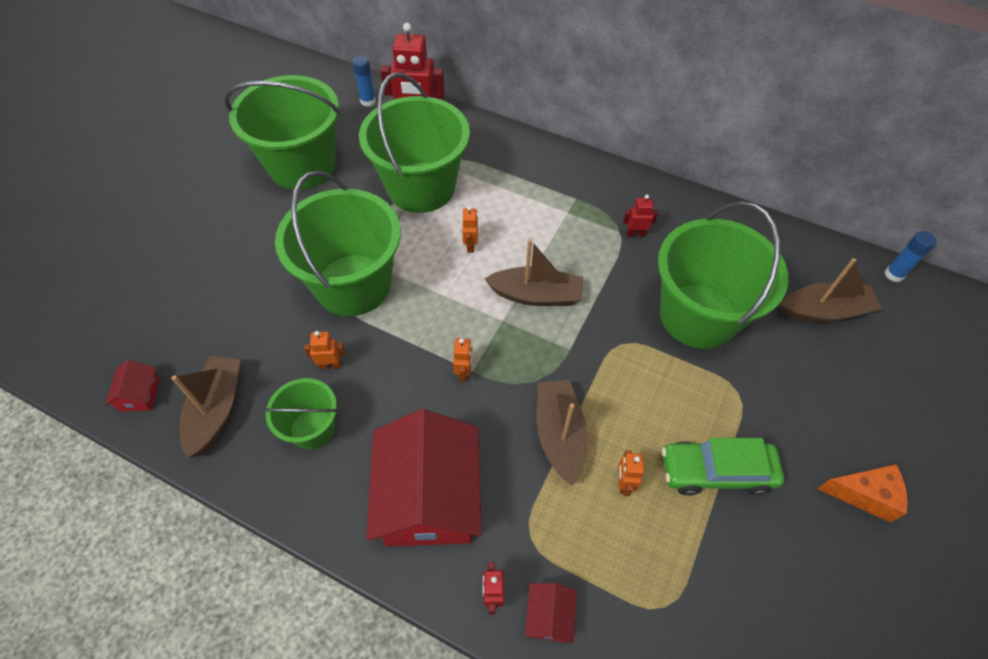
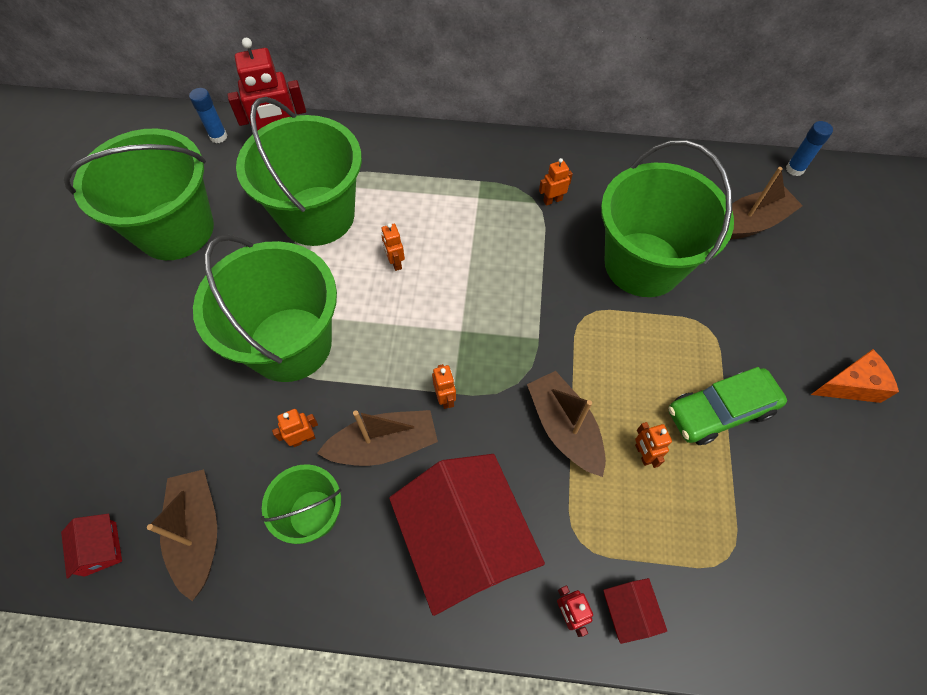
camera: 20 degrees left, 5 degrees up
(536, 295) = (483, 293): brown boat -> brown boat (384, 445)
(635, 234) = (552, 200): red robot -> orange robot

